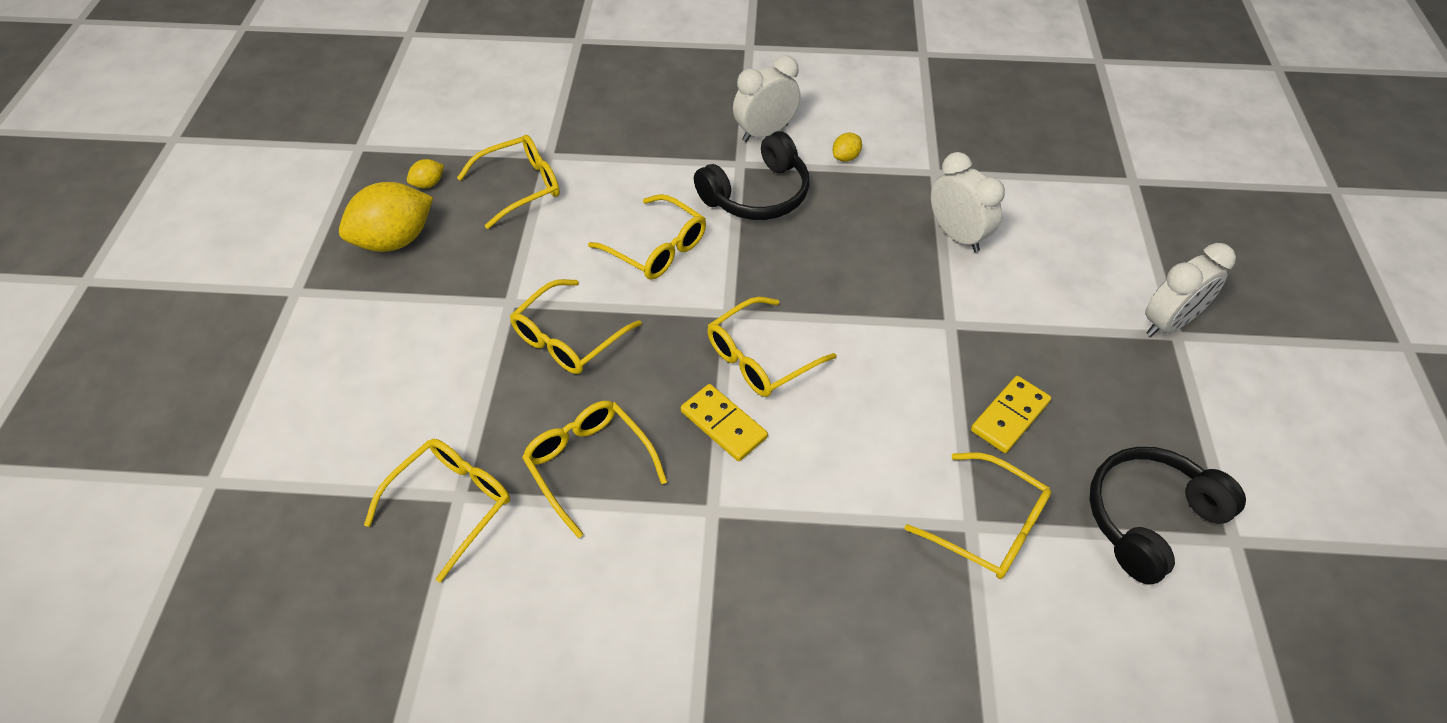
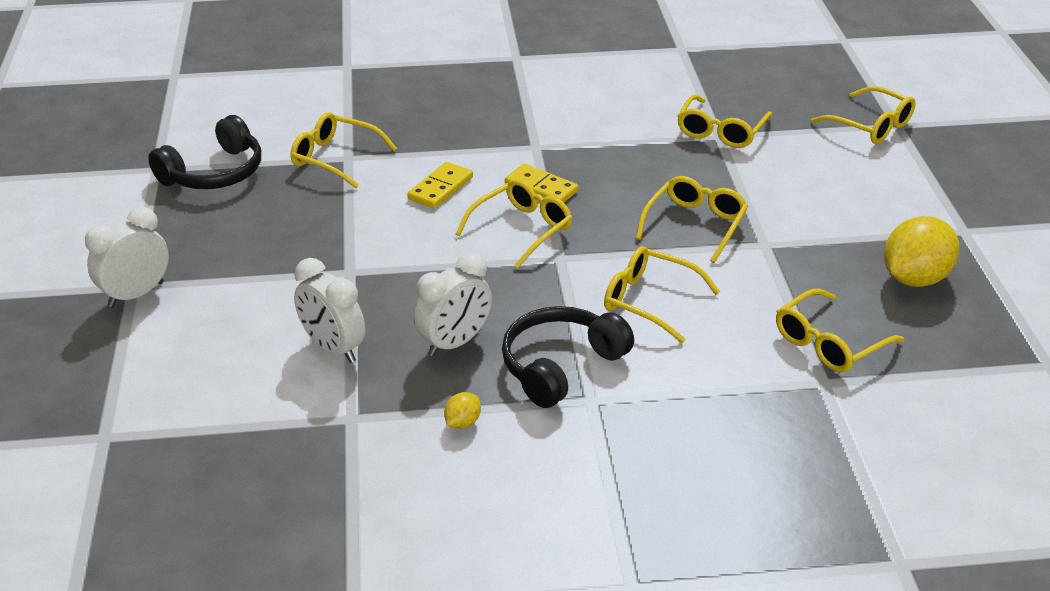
camera: 170 degrees right, 15 degrees down
(428, 184) = (931, 334): yellow lemon -> none
(589, 465) = (634, 158): yellow glasses -> yellow glasses (870, 125)
(765, 132) = (571, 443): white clock -> white clock (455, 343)
(1009, 416) = (307, 215): yellow domino -> yellow domino (440, 188)

